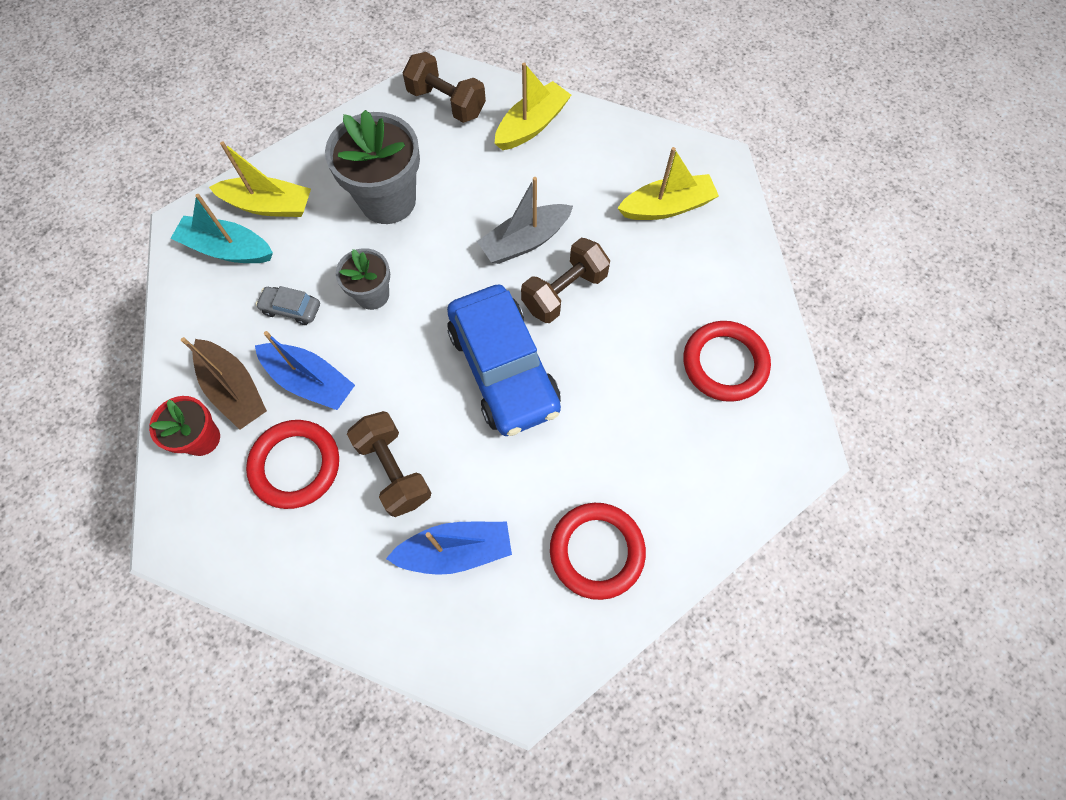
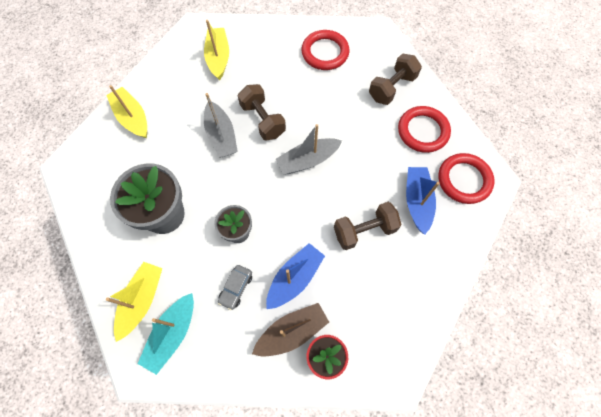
camera: 80 degrees left, 0 degrees up
(295, 465) = (353, 291): red ring -> red ring (464, 180)
(446, 102) = (93, 167): brown dumbbell -> brown dumbbell (392, 88)
(504, 369) = (308, 160): blue car -> grey boat

